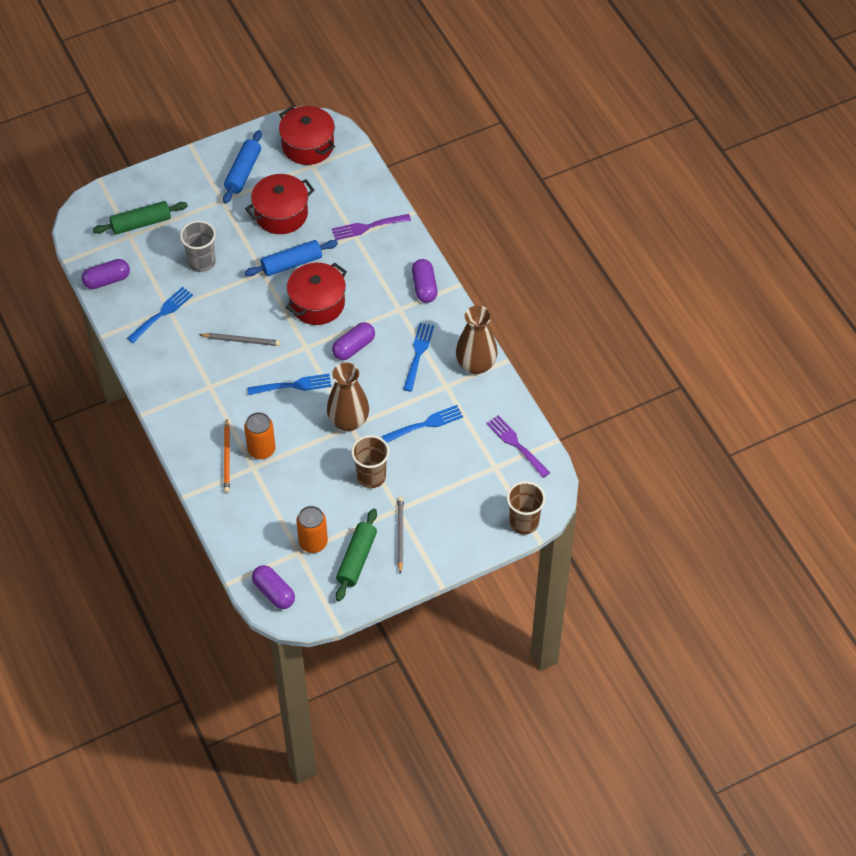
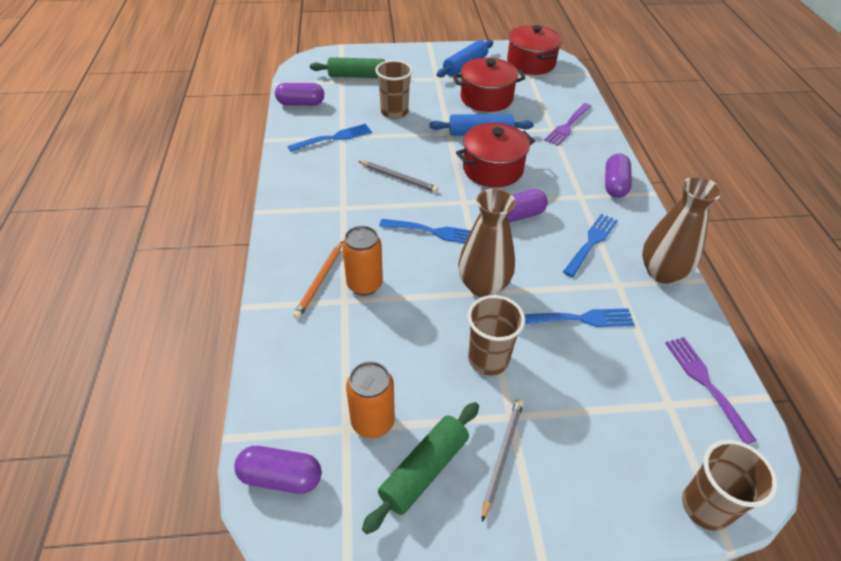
camera: 20 degrees right, 10 degrees down
(202, 262) = (394, 112): grey cup -> brown cup
(274, 592) = (281, 477): purple capsule -> purple capsule turned 60 degrees counterclockwise
(367, 227) = (567, 126): purple fork -> purple fork turned 60 degrees counterclockwise

